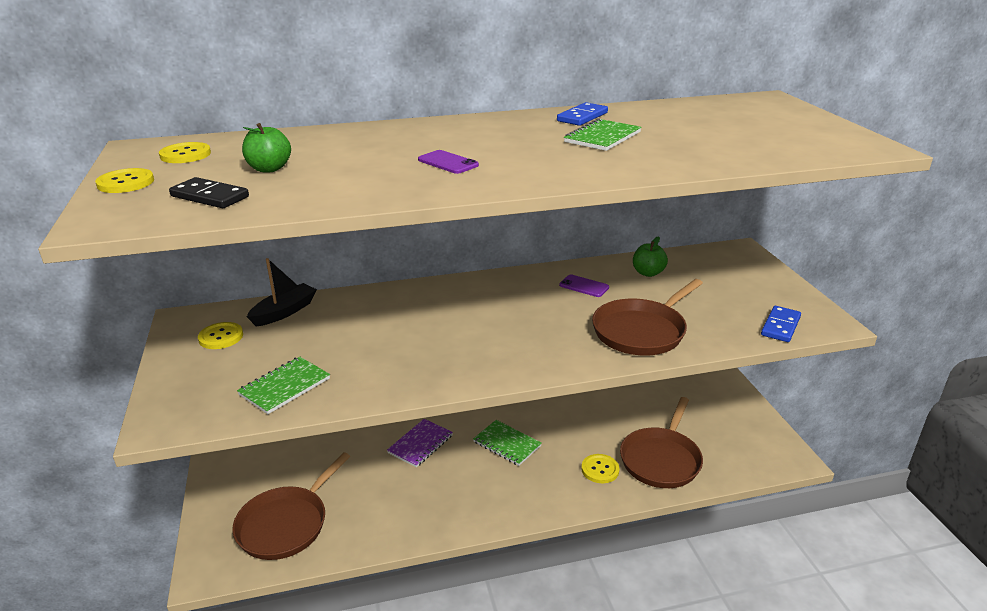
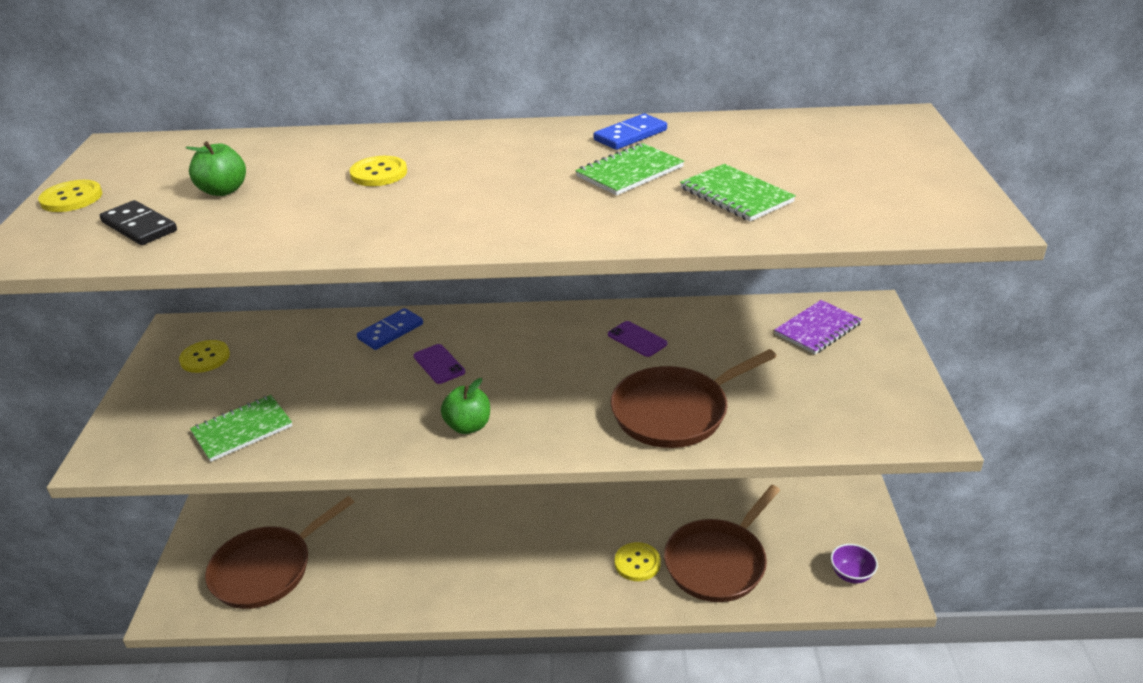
camera: 15 degrees right, 5 degrees up
(185, 155) = (153, 162): yellow button -> yellow button (379, 173)
(284, 312) = (283, 334): black boat -> none
(420, 444) = (442, 497): purple notebook -> purple notebook (817, 329)
(448, 162) = (419, 198): purple phone -> purple phone (439, 364)
(507, 444) = (540, 512): green notebook -> green notebook (736, 195)
(648, 273) = (727, 329): green apple -> green apple (468, 426)
(761, 453) = (851, 574): none -> purple bowl
(780, 326) = (858, 428): blue domino -> blue domino (391, 331)

